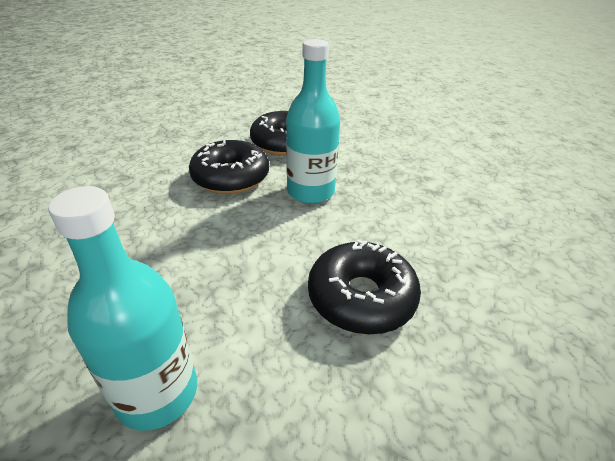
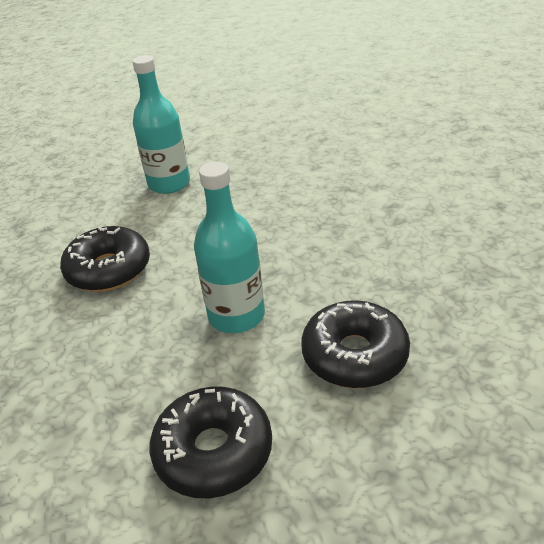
camera: 140 degrees right, 0 degrees up
(230, 177) = (324, 278): black donut -> black donut (213, 451)

